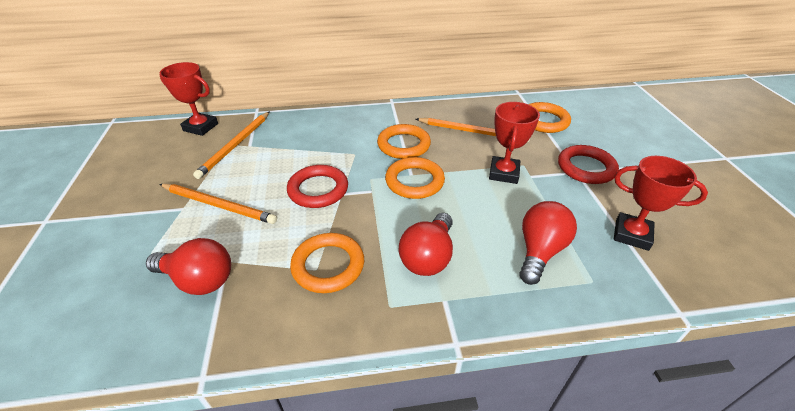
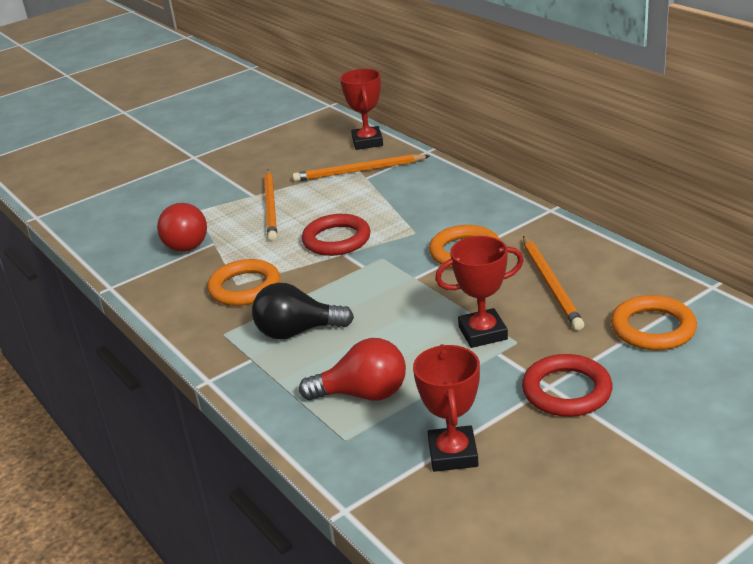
camera: 65 degrees right, 10 degrees down
(414, 181) = (404, 283): orange ring -> none
(428, 257) = (297, 332): red light bulb -> black light bulb

